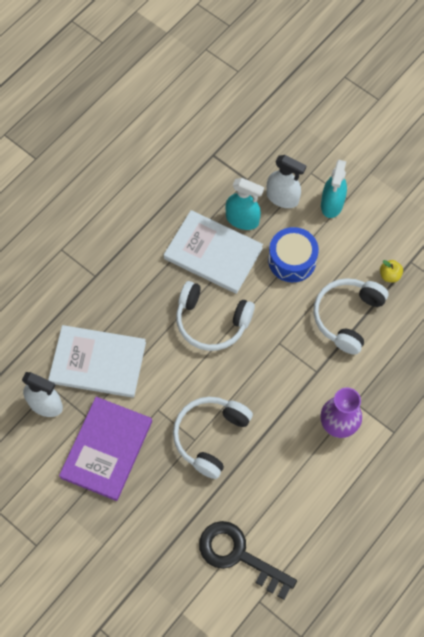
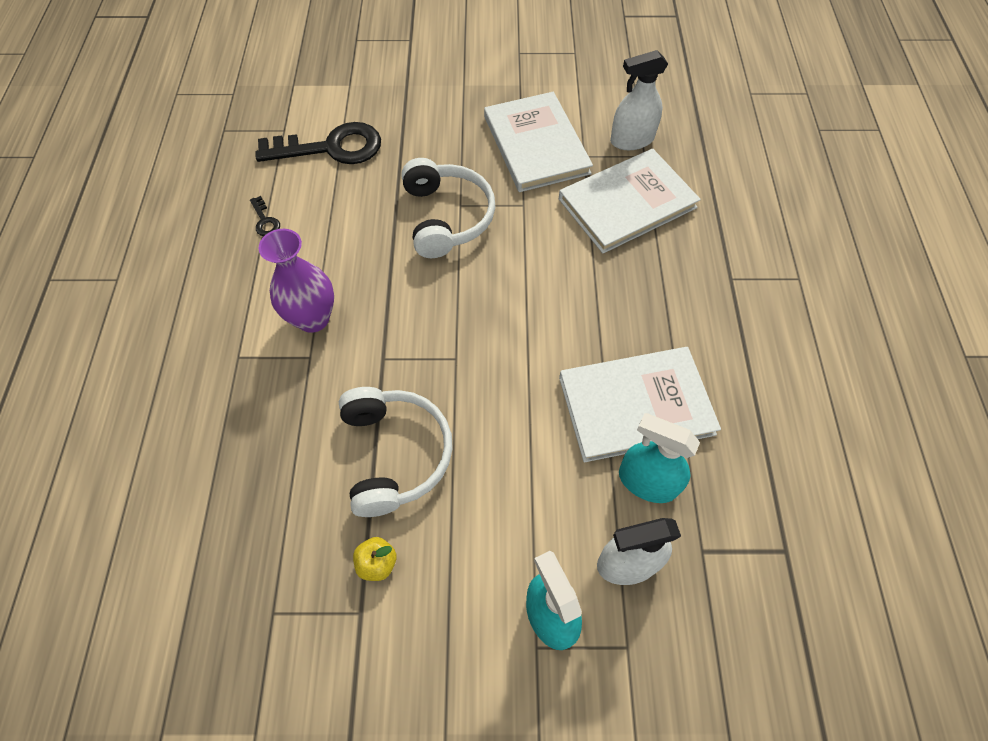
camera: 140 degrees right, 5 degrees down
(106, 449) = (536, 145): purple book -> white book
(211, 322) = (555, 325): white headphones -> none
(242, 220) = (647, 482): turquoise spray bottle -> turquoise spray bottle turned 45 degrees clockwise
(292, 260) = (530, 476): blue drum -> none
(322, 523) = (265, 221): none -> black key

